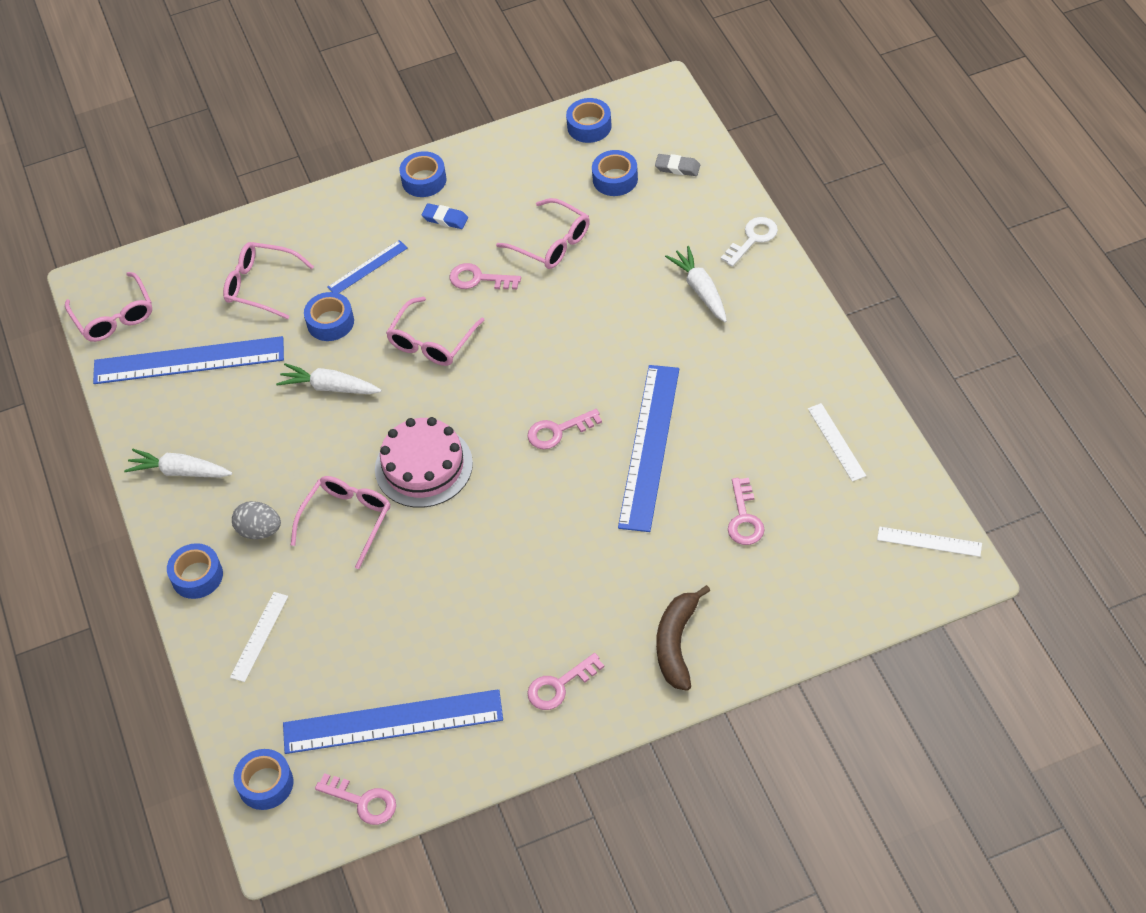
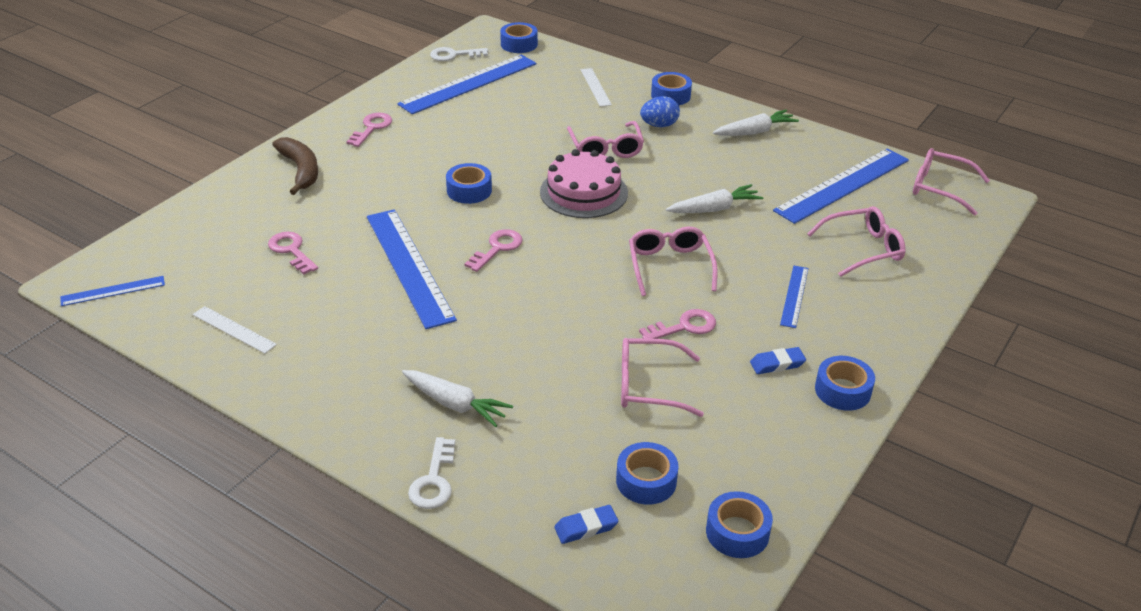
camera: 140 degrees right, 15 degrees down
(259, 531) = (659, 125): grey egg -> blue egg
(330, 322) = (771, 247): blue tape -> blue tape (469, 190)
(363, 801) = (454, 55): pink key -> white key
(677, 167) = (586, 527): grey eraser -> blue eraser
(929, 541) = (113, 291): white ruler -> blue ruler

